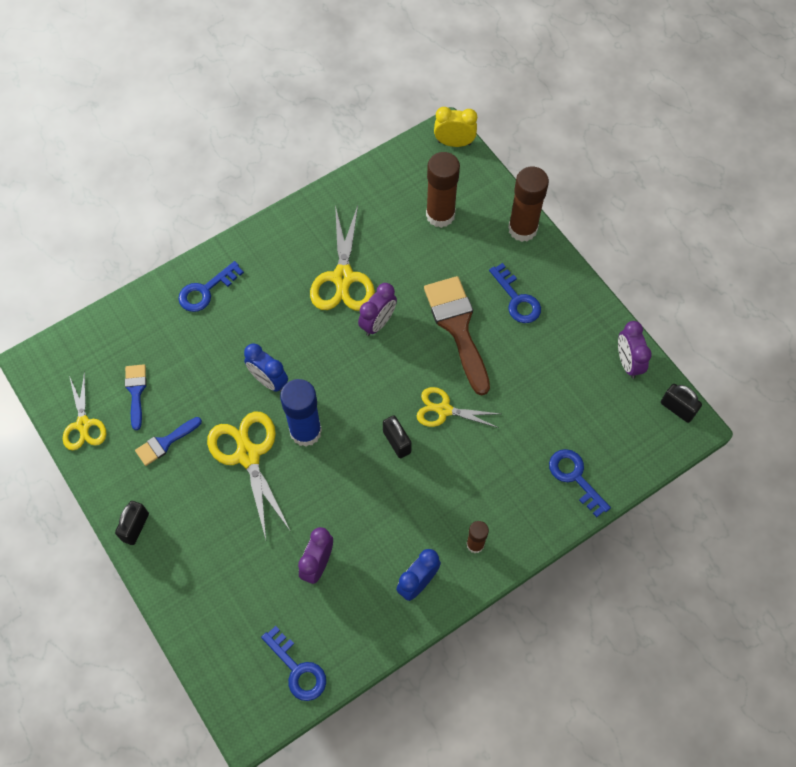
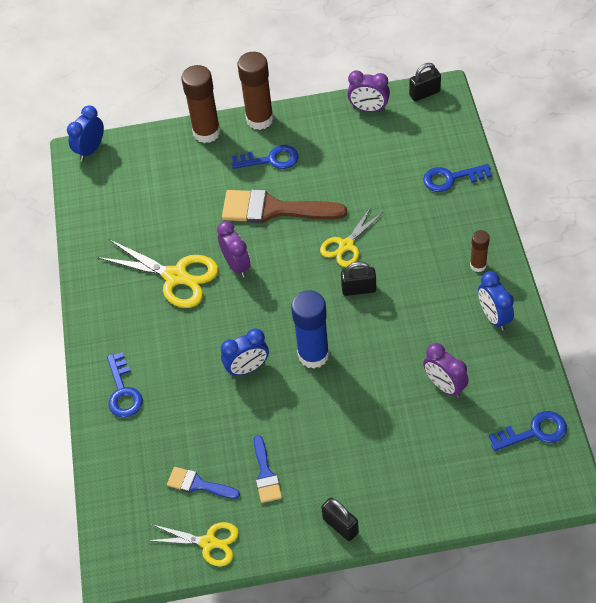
camera: 60 degrees left, 10 degrees down
(248, 455) = (314, 408): yellow scissors -> none
(440, 215) = (157, 184): brown glue stick -> brown glue stick (259, 119)
(454, 143) = (90, 149): yellow clock -> blue clock

